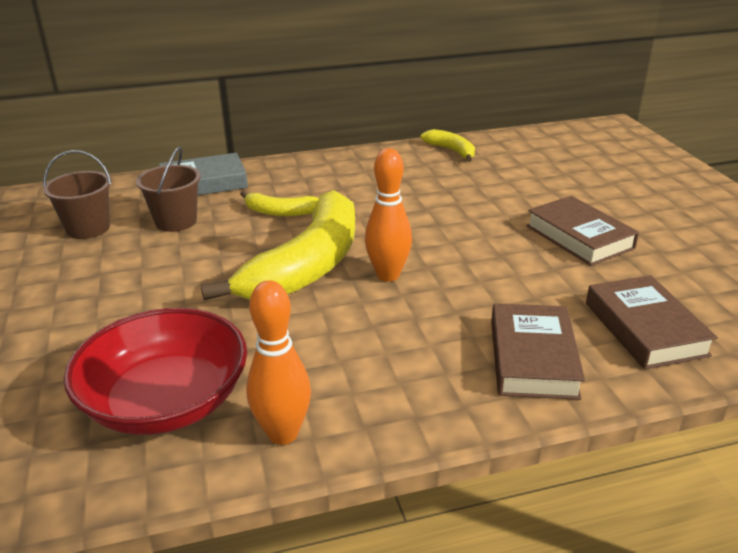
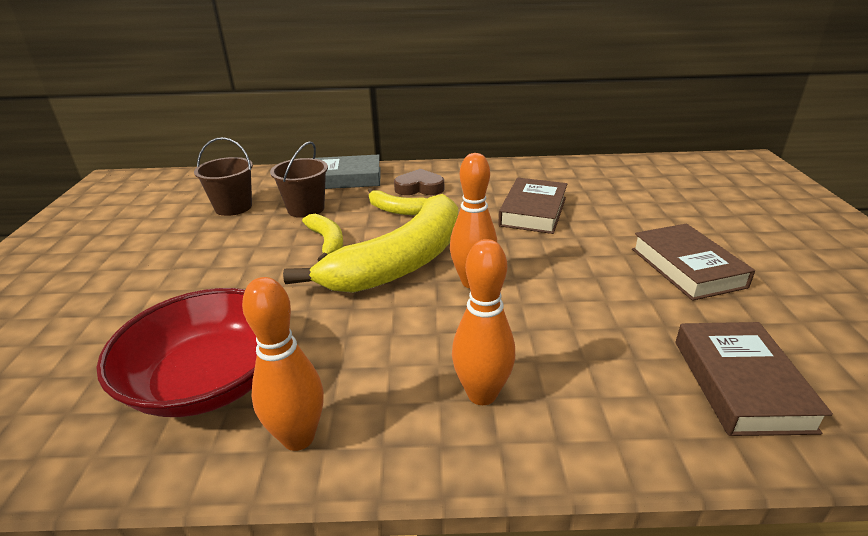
camera: 15 degrees right, 0 degrees up
(292, 185) = (419, 188): none -> brown heart
(435, 371) = (482, 394): none -> orange bowling pin
(452, 151) = (578, 170): yellow banana -> yellow banana (327, 242)
(533, 358) = (596, 398): brown book -> brown book (533, 211)

